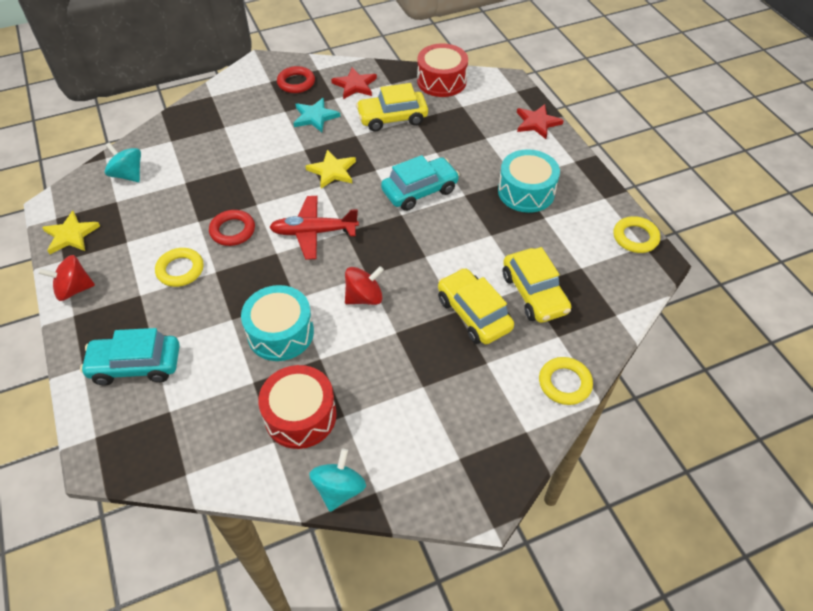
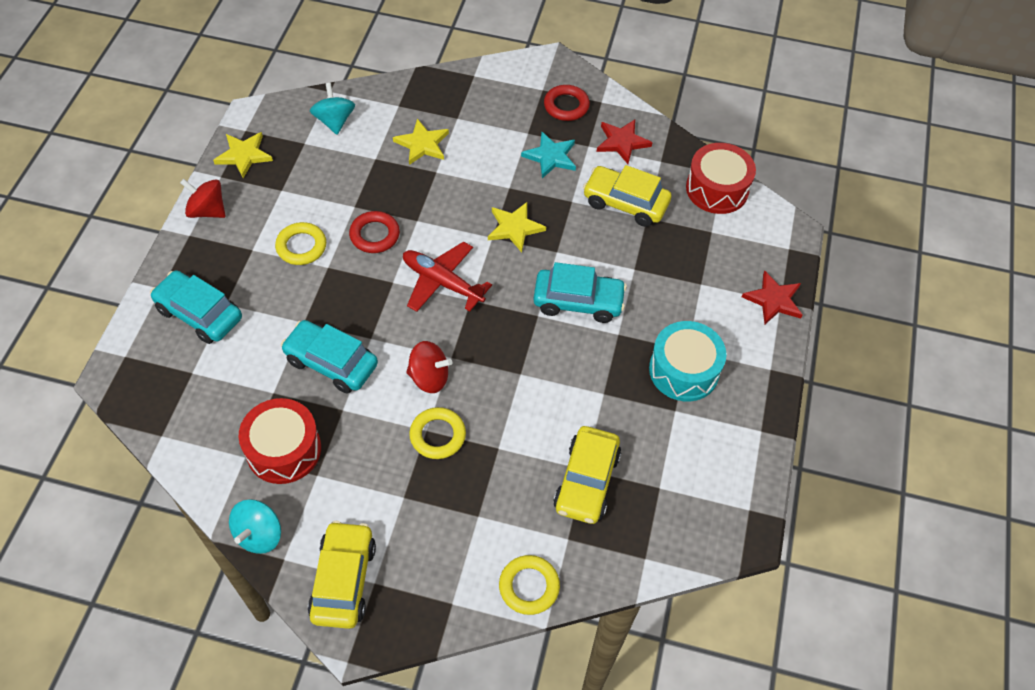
camera: 35 degrees right, 5 degrees up
(213, 155) = (422, 144): none -> yellow star
(280, 333) = (331, 363): turquoise drum -> turquoise car
(339, 489) = (259, 535): turquoise spinning top -> turquoise spinning top turned 150 degrees clockwise
(473, 314) = (510, 461): yellow car -> yellow car (343, 580)
(635, 237) = (748, 494): yellow ring -> yellow ring (437, 435)

